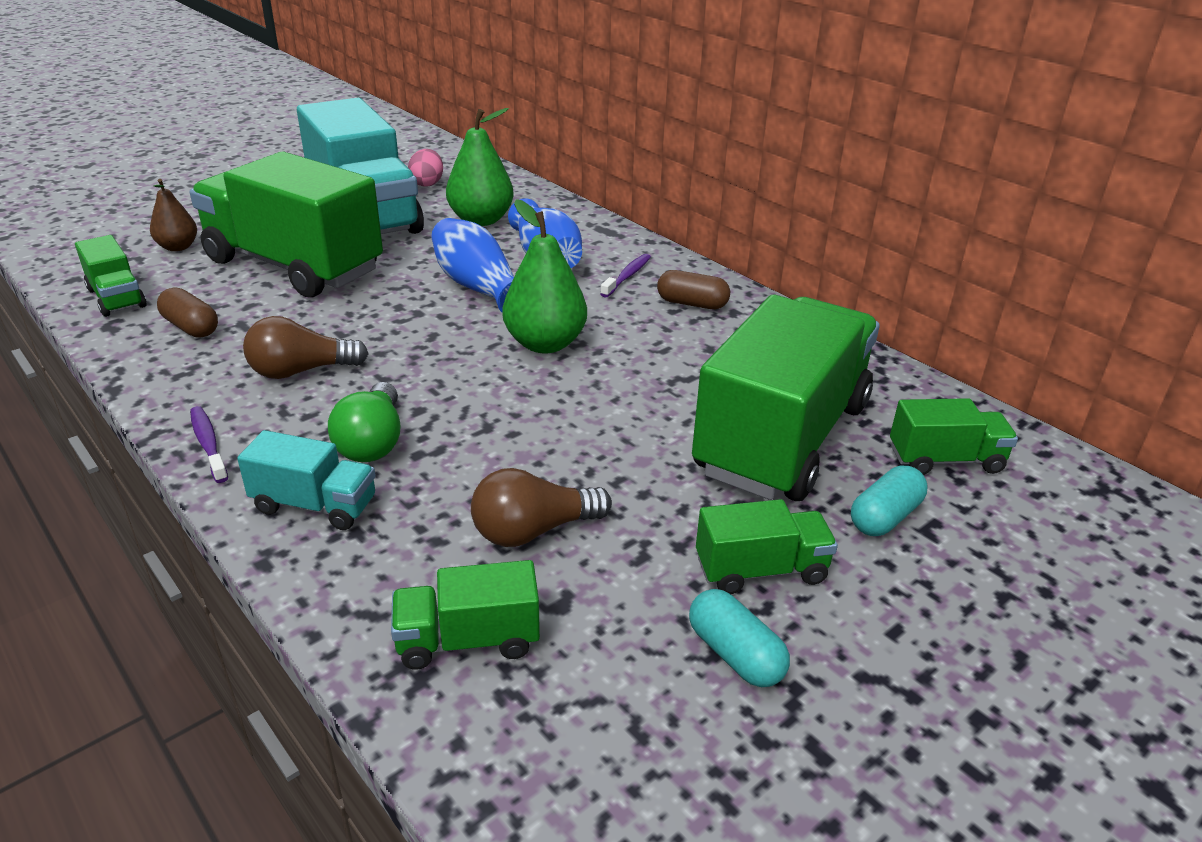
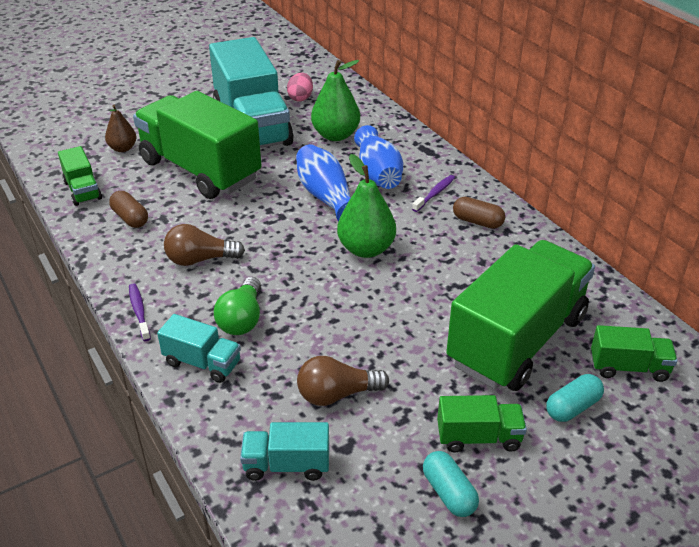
camera: 10 degrees right, 5 degrees up
(468, 640) = (286, 465): green truck -> turquoise truck

